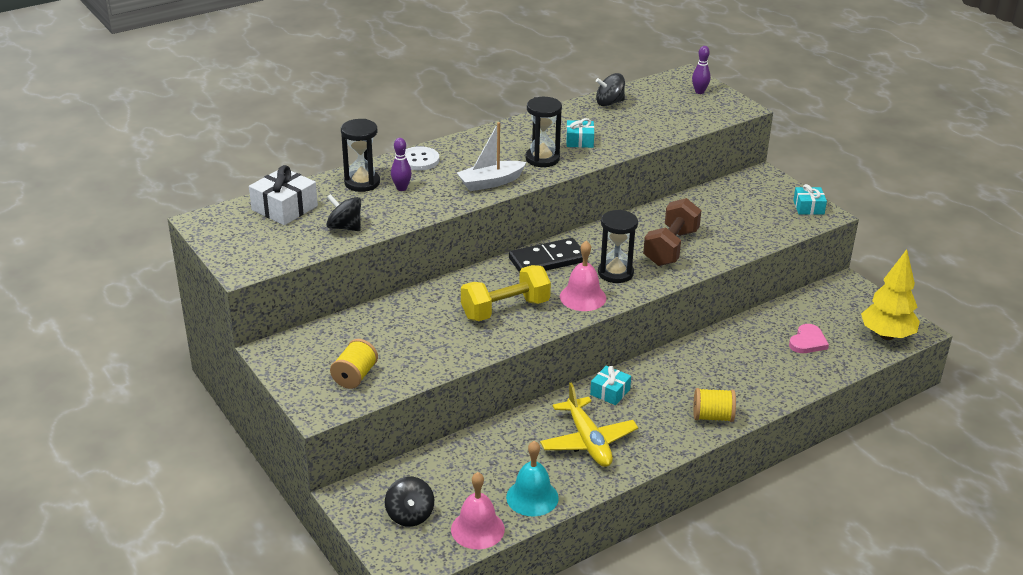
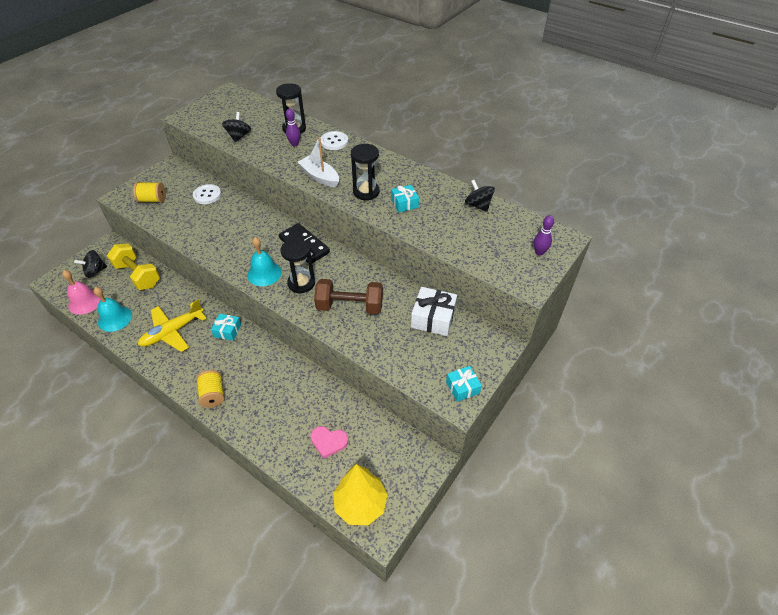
camera: 70 degrees right, 15 degrees up
(284, 208) = (252, 111): white gift -> white gift (433, 318)
(381, 323) = (207, 195): none -> white button
(505, 309) = (237, 240): yellow dumbbell -> yellow dumbbell (138, 275)
(583, 297) = (264, 273): pink bell -> turquoise bell

